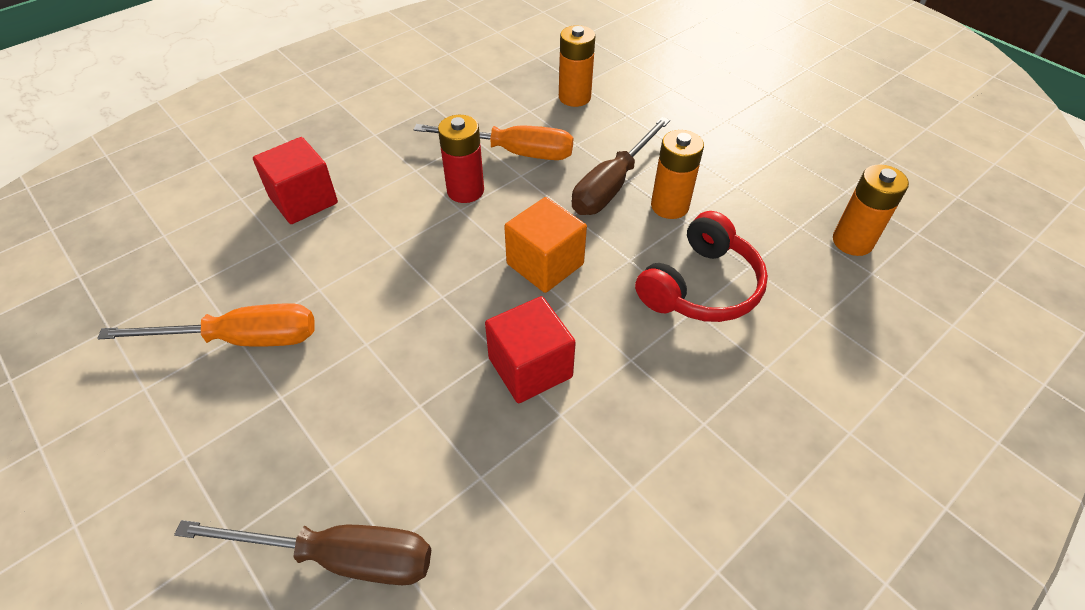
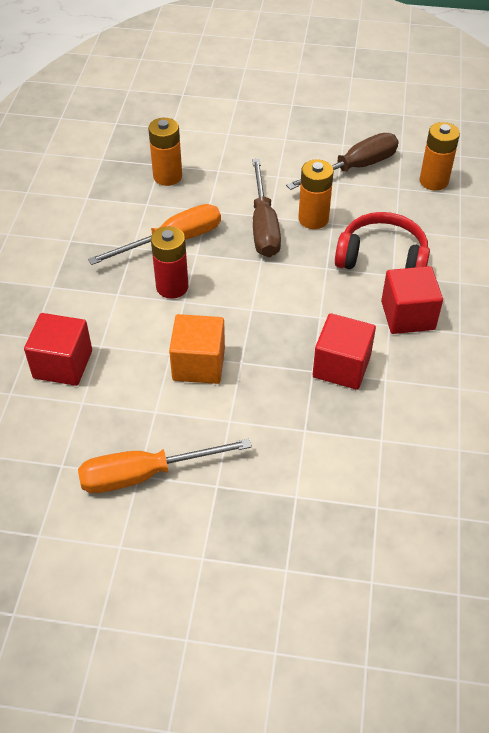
camera: 40 degrees left, 0 degrees up
(241, 339) = (145, 474): orange screwdriver -> orange screwdriver turned 150 degrees counterclockwise
(340, 557) = (357, 530): brown screwdriver -> brown screwdriver (355, 168)
(545, 264) = (280, 302): orange cube -> orange cube (198, 364)
(662, 363) = (407, 315): none -> red cube
(700, 286) = (382, 258): red headphones -> red headphones turned 75 degrees counterclockwise

